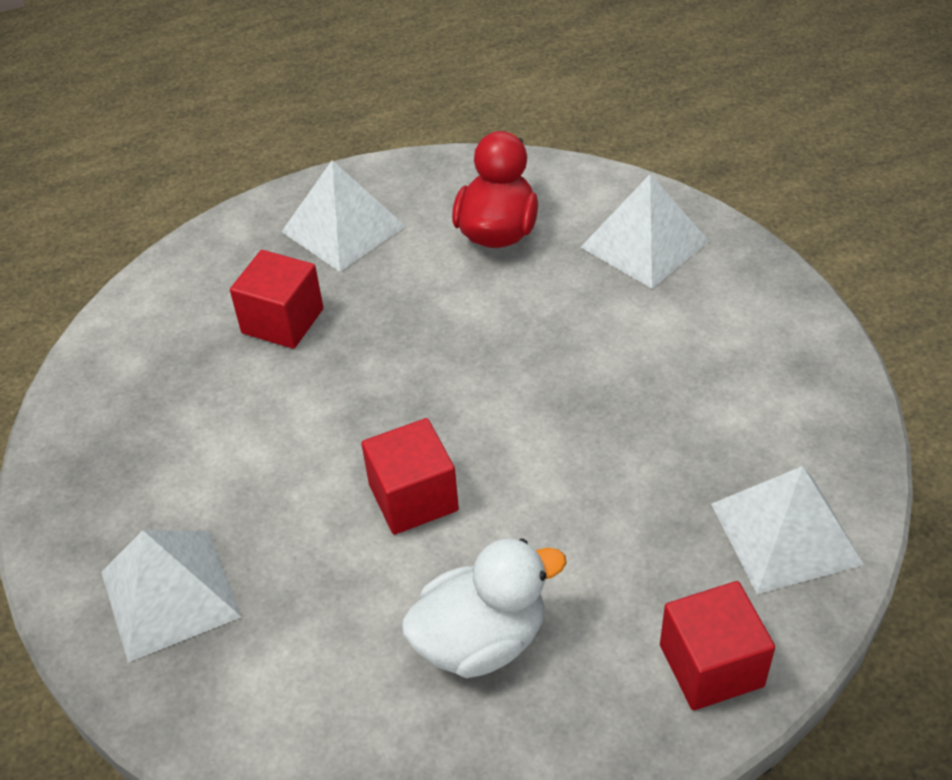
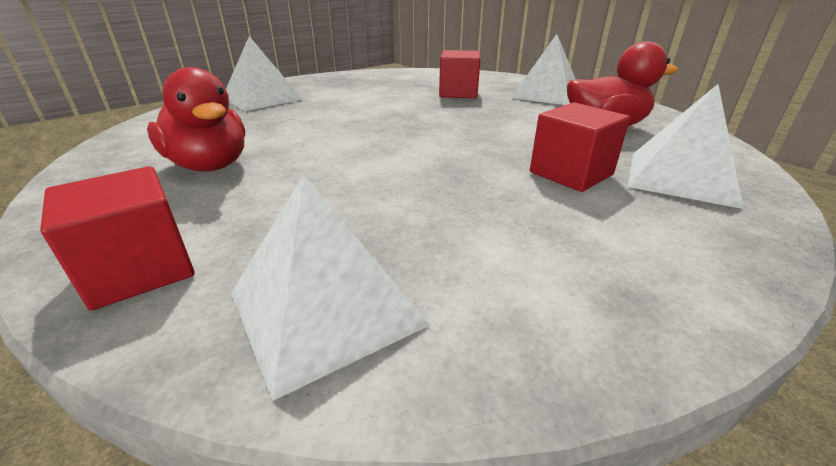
camera: 70 degrees right, 15 degrees down
(413, 497) = (336, 134): red cube -> red cube (571, 173)
(481, 640) = (210, 165): white duck -> red duck

